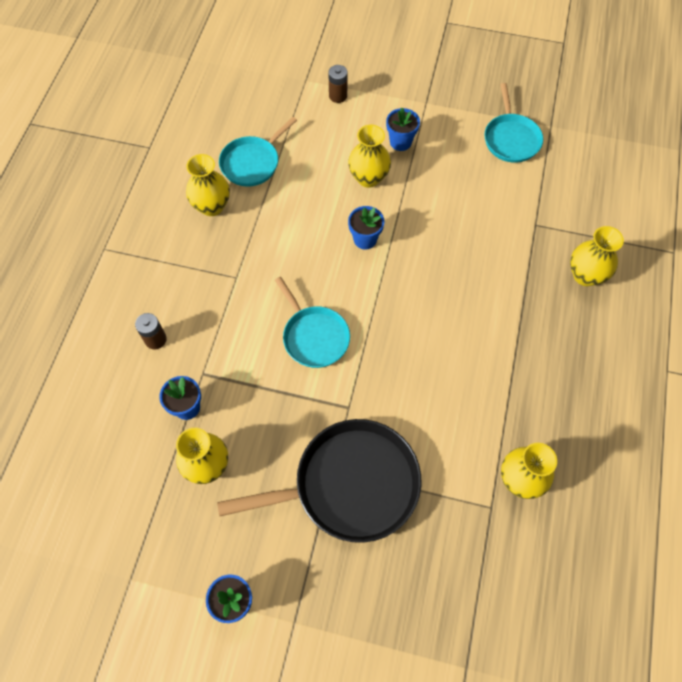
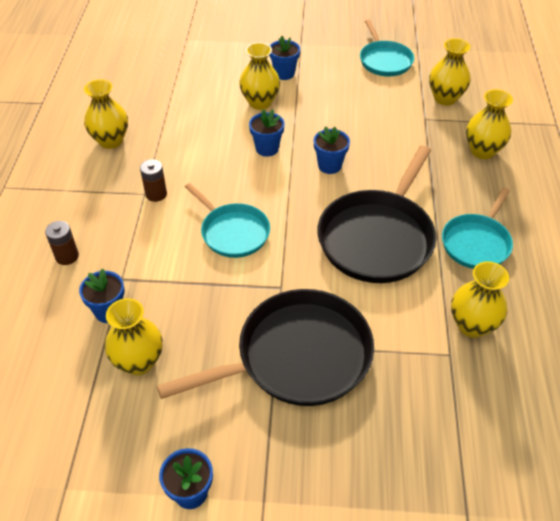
camera: 10 degrees left, 15 degrees down
(252, 163) = (145, 103): turquoise pan -> turquoise pan (476, 243)
(338, 96) = (218, 47): brown battery -> brown battery (156, 194)
(424, 270) = (329, 166): none -> blue flower pot
(453, 366) = (378, 238): none -> black pan
(564, 200) = (445, 98): none -> yellow vase

